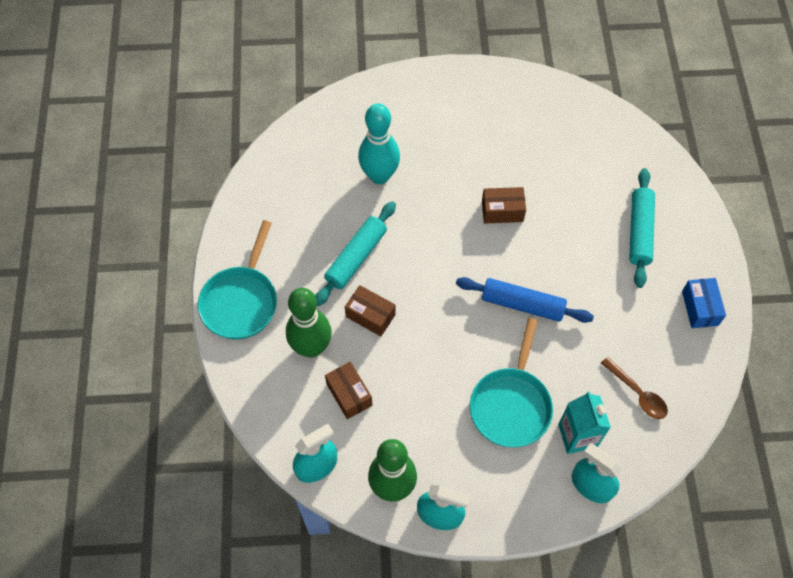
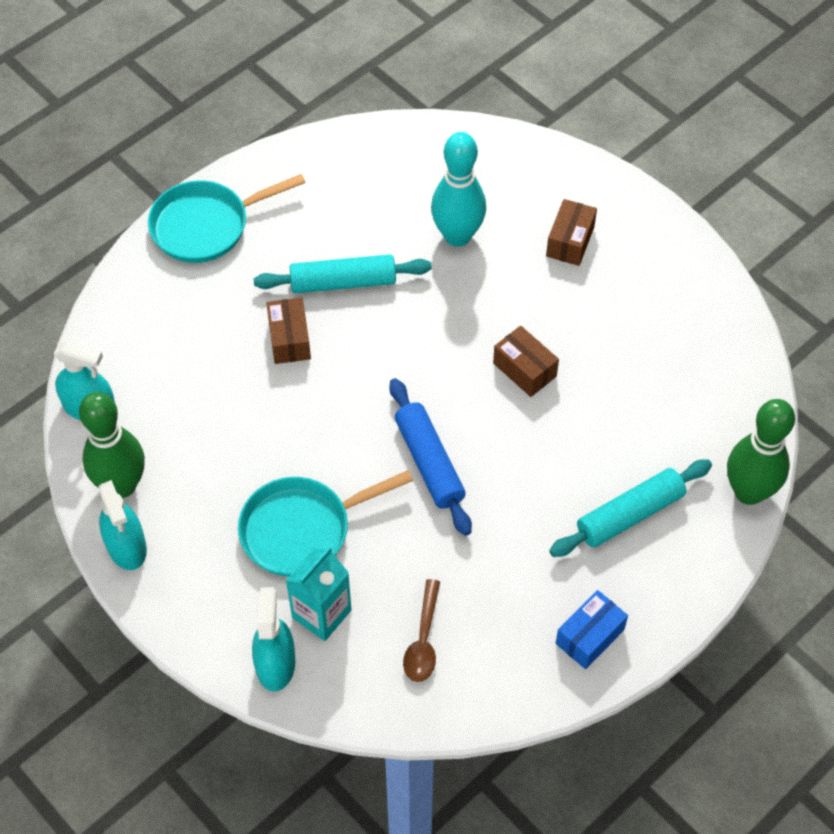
camera: 50 degrees right, 5 degrees down
(311, 347) = (209, 315): green bowling pin -> green bowling pin (748, 492)
(349, 394) = (187, 381): brown box -> brown box (570, 241)

